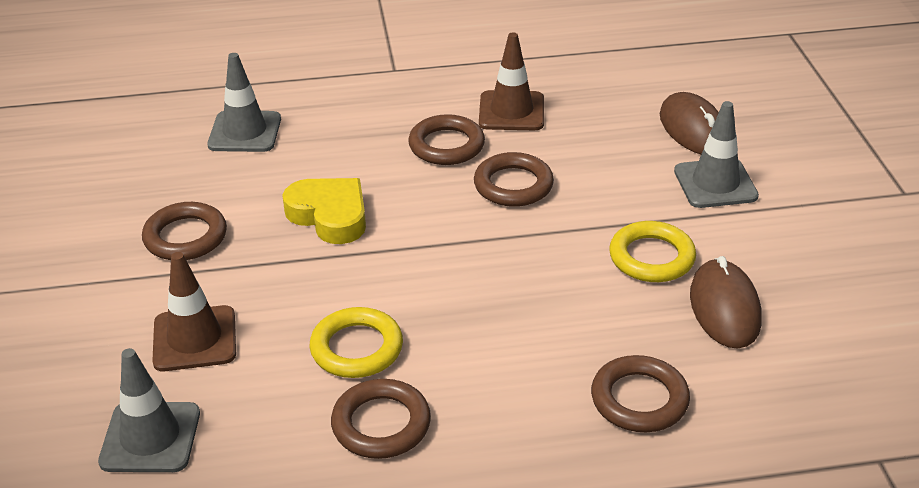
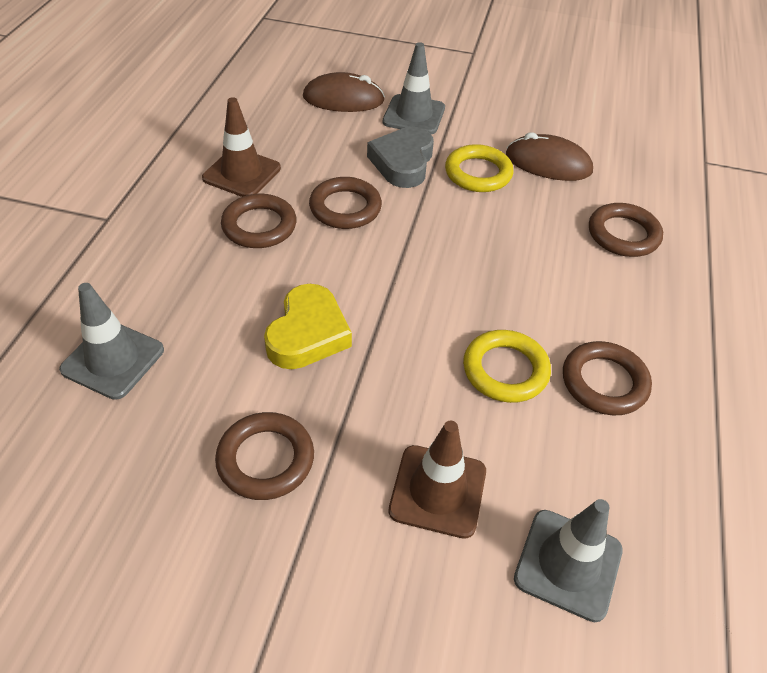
camera: 70 degrees left, 10 degrees up
(329, 215) = (308, 334): yellow heart -> yellow heart turned 135 degrees clockwise
(620, 200) = (403, 162): none -> grey heart

